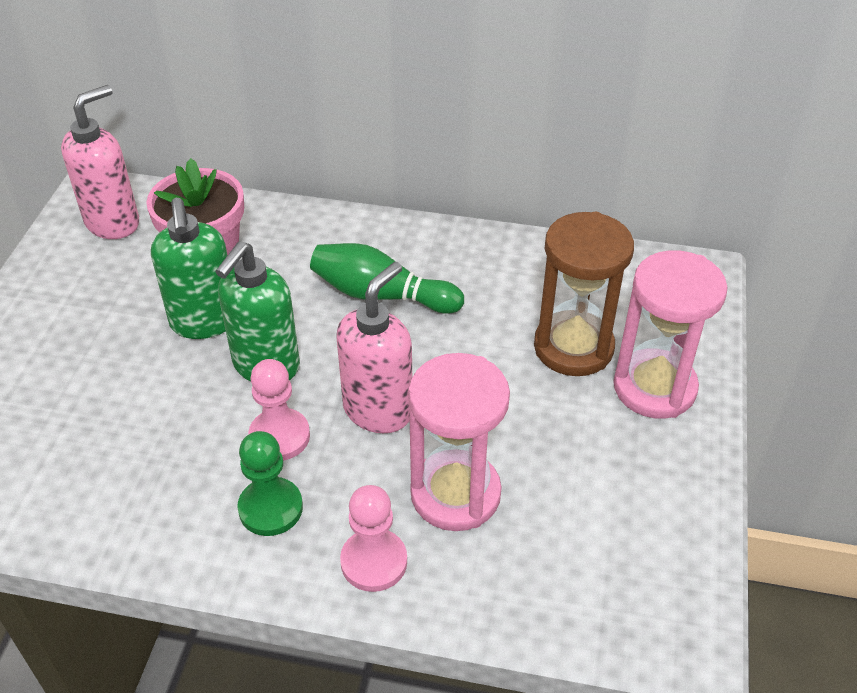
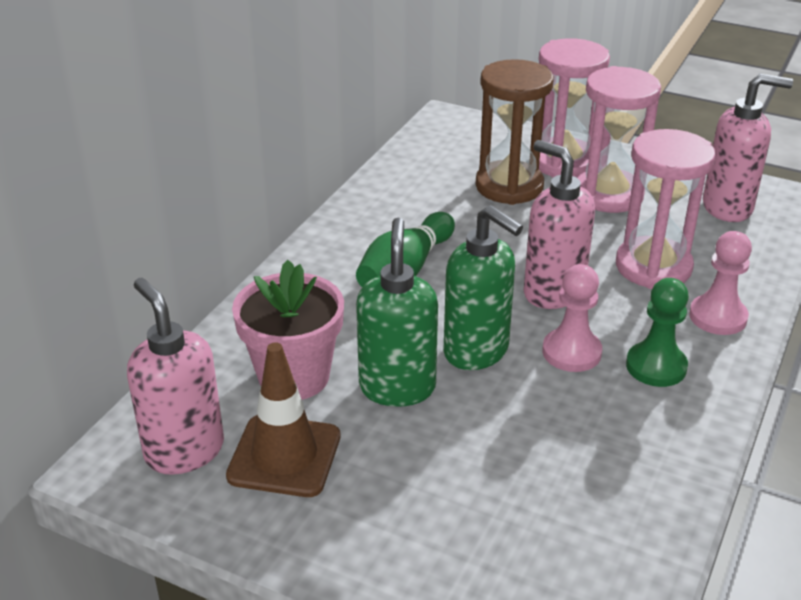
camera: 75 degrees left, 10 degrees down
(112, 275) = (284, 456): none -> brown traffic cone
(204, 322) = (397, 387): green soap dispenser -> green soap dispenser turned 90 degrees counterclockwise
(597, 438) = (608, 195): none -> pink hourglass
(624, 566) = (728, 208): none -> pink soap dispenser

